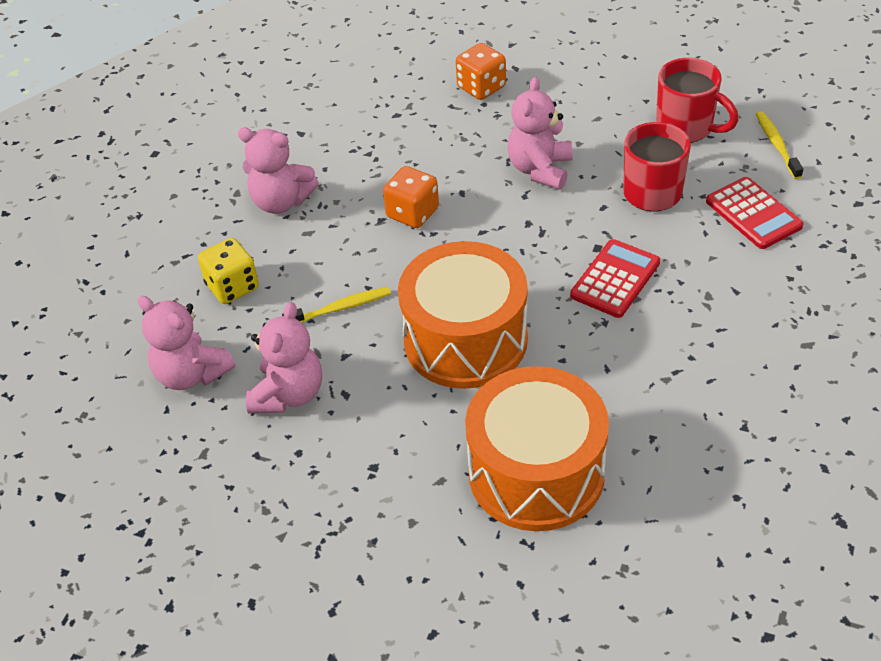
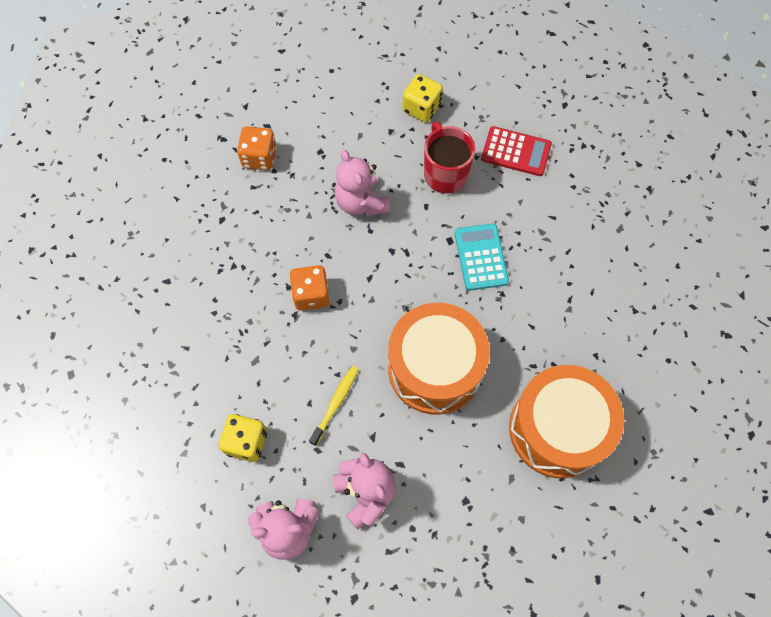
camera: 45 degrees left, 20 degrees up
(281, 202) = (211, 349): pink teddy bear -> none
(615, 279) = (481, 257): red calculator -> turquoise calculator
(686, 128) = (421, 108): red mug -> yellow dice
(777, 145) = (485, 88): yellow toothbrush -> none

